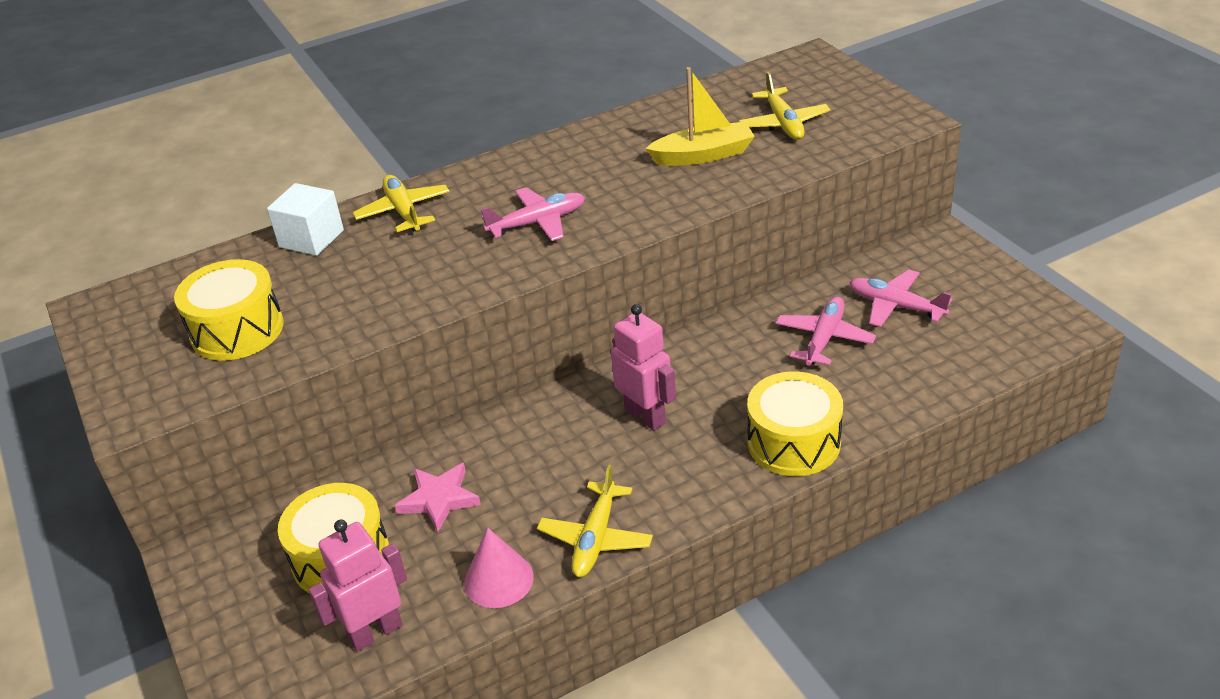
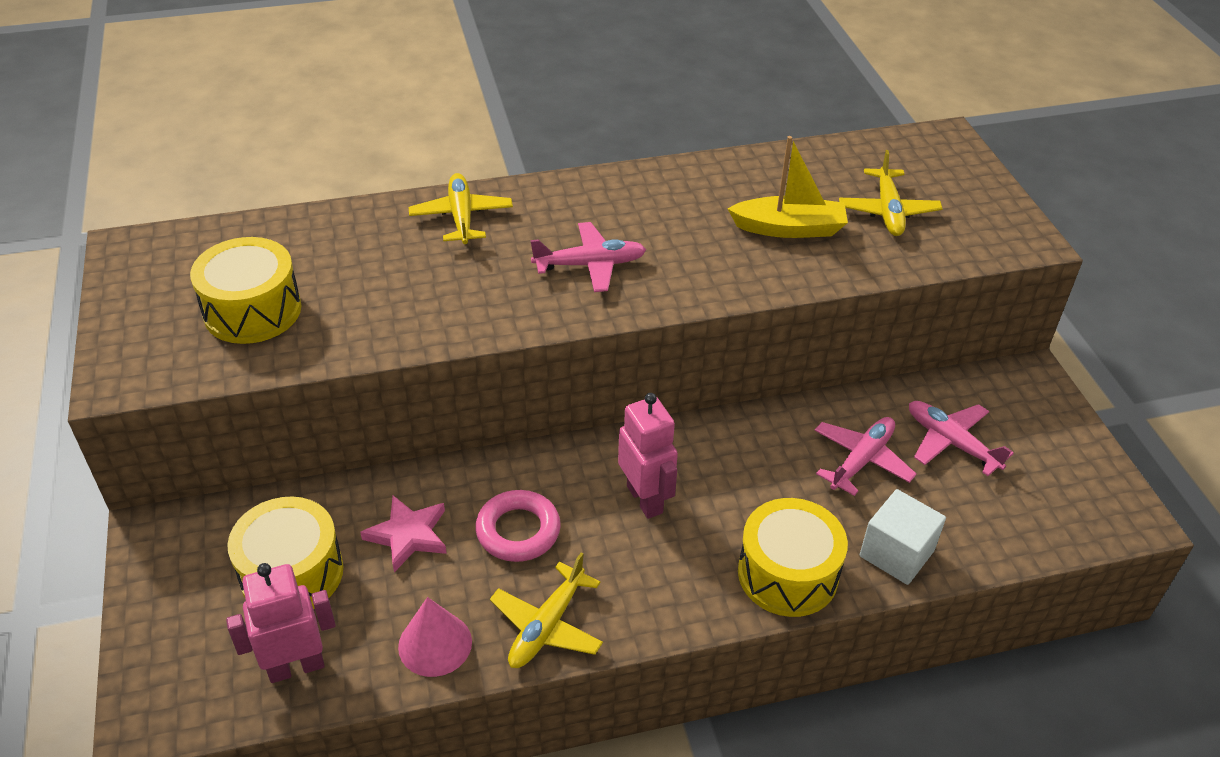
camera: 10 degrees right, 5 degrees up
(311, 239) = (361, 225): white cube -> white cube (896, 553)
(540, 470) = (518, 531): none -> pink ring

